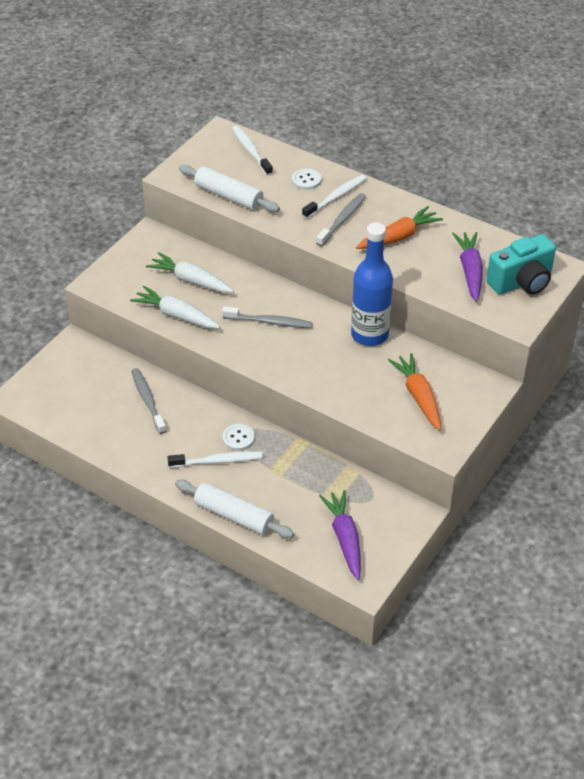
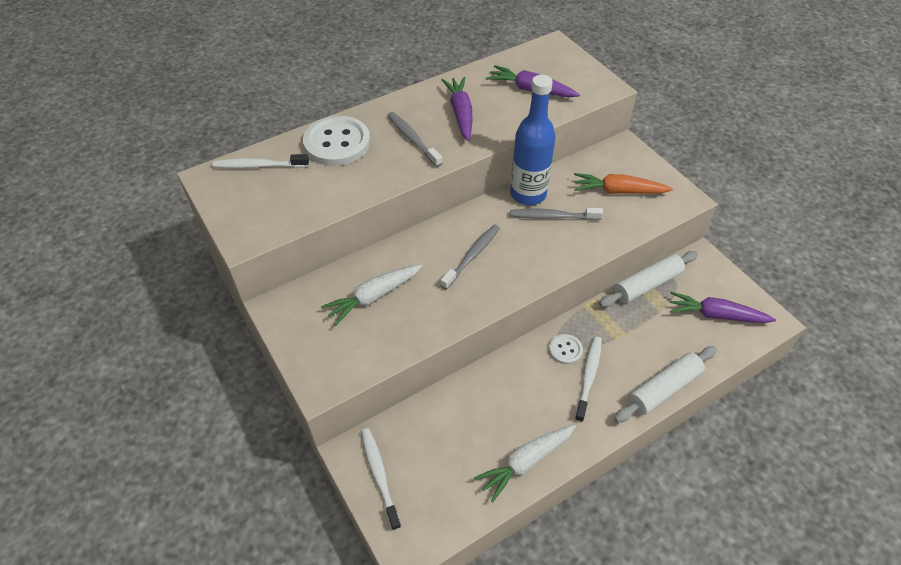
camera: 65 degrees left, 5 degrees up
(148, 400) = (478, 409): grey toothbrush -> grey toothbrush (552, 216)
(176, 315) = (418, 327): white carrot -> white carrot (525, 462)
(229, 196) = (316, 205): white rolling pin -> white rolling pin (647, 285)
(306, 180) = (337, 143): white button -> white button, size x2.07
(336, 197) = (377, 132): white toothbrush -> white toothbrush (379, 475)
(398, 237) = (460, 113): orange carrot -> purple carrot
(521, 282) = (560, 68): turquoise camera -> none

